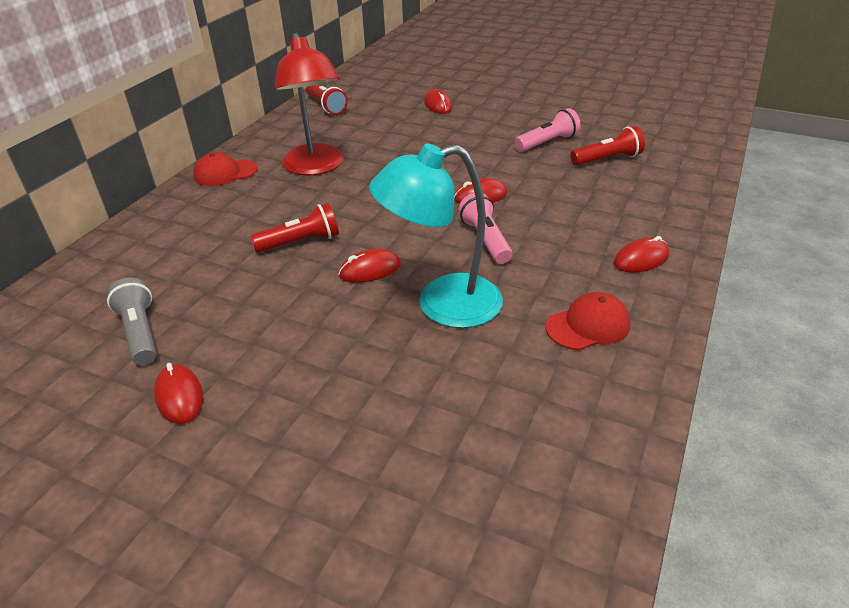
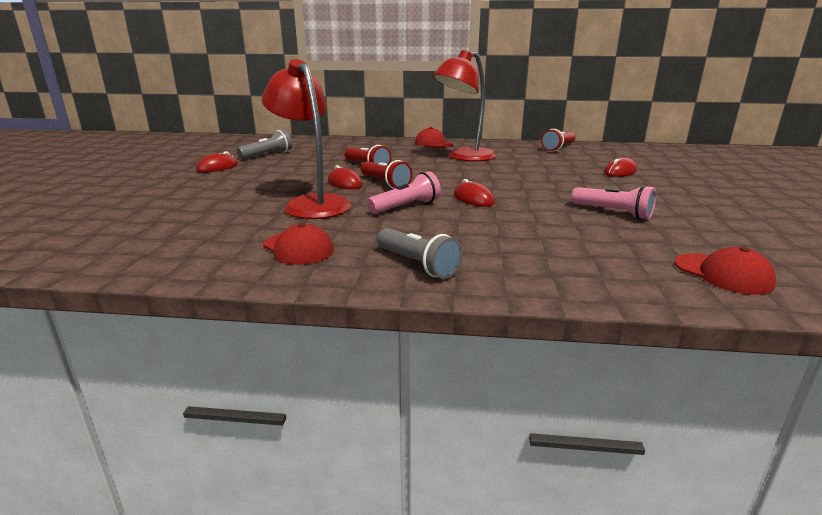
camera: 70 degrees right, 15 degrees down
(442, 304) = (312, 204): turquoise lamp -> red lamp
(607, 159) = (618, 240): red flashlight -> red flashlight (385, 183)
(641, 259) = (418, 265): red mouse -> grey flashlight
(673, 145) = (723, 274): none -> red cap

